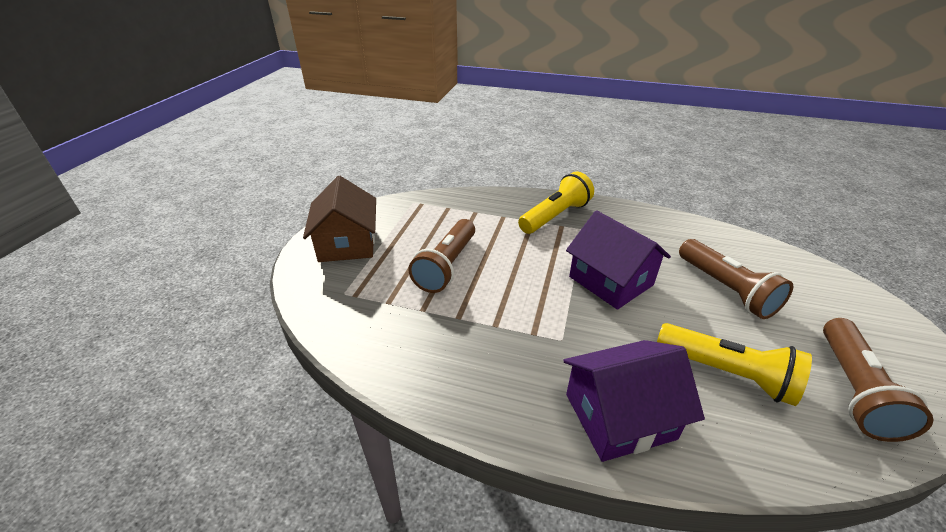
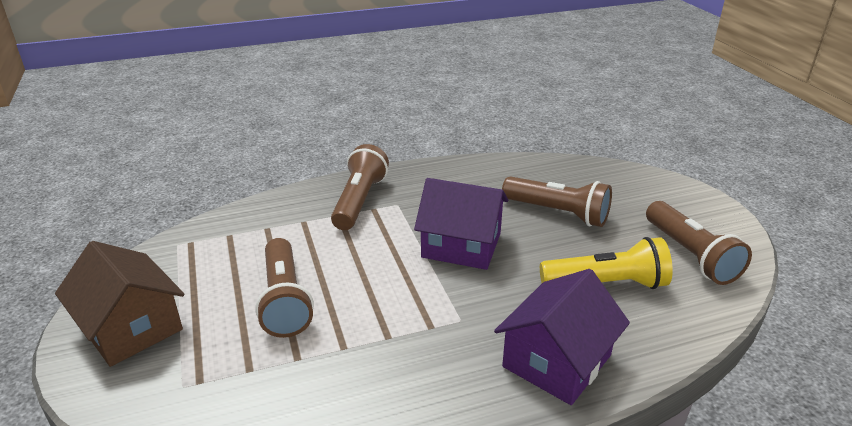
camera: 35 degrees left, 5 degrees down
(555, 216) = (359, 201): yellow flashlight -> brown flashlight

